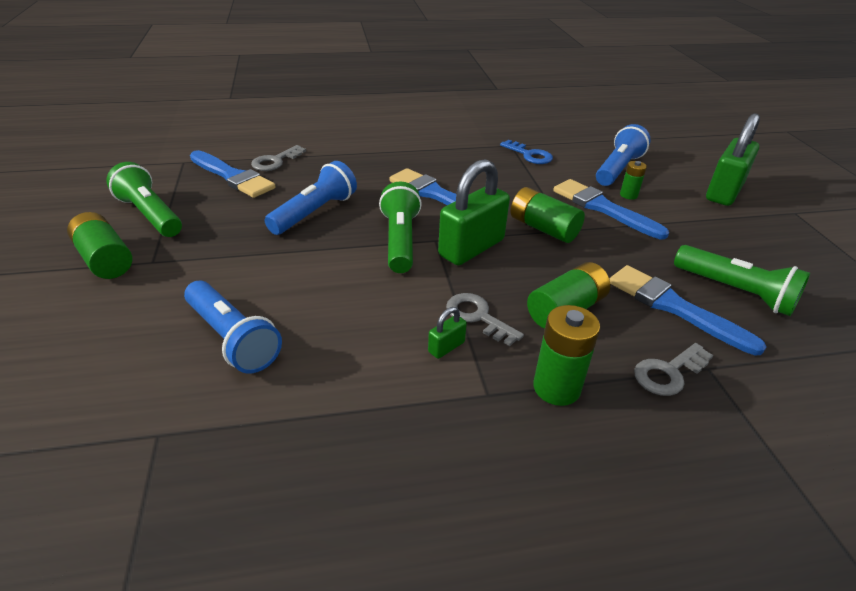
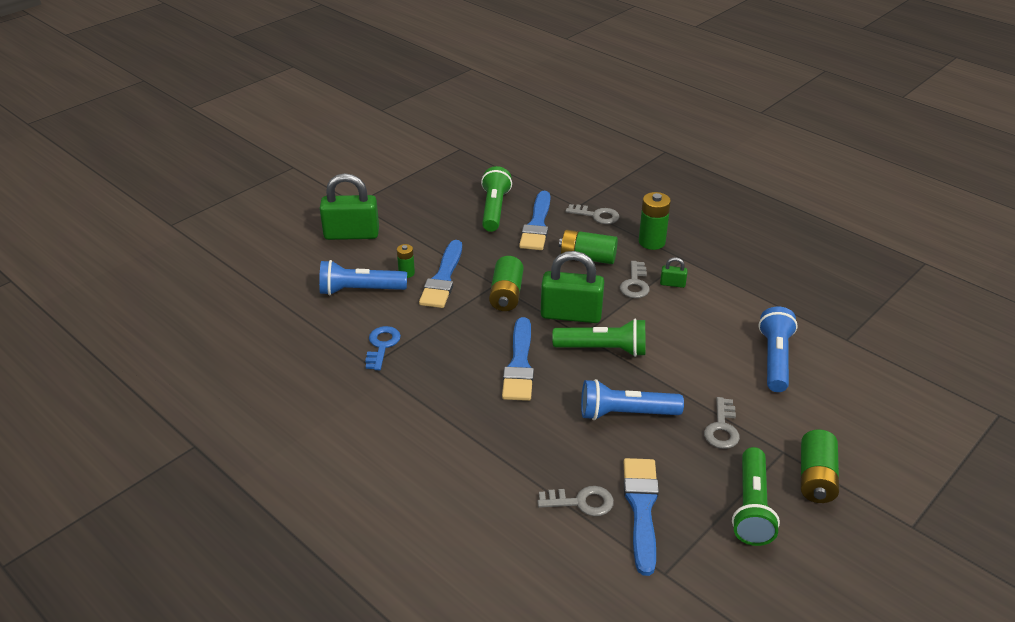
camera: 125 degrees left, 0 degrees up
(225, 247) = (722, 428): none -> grey key
(400, 240) = (603, 349): green flashlight -> green flashlight turned 135 degrees counterclockwise

